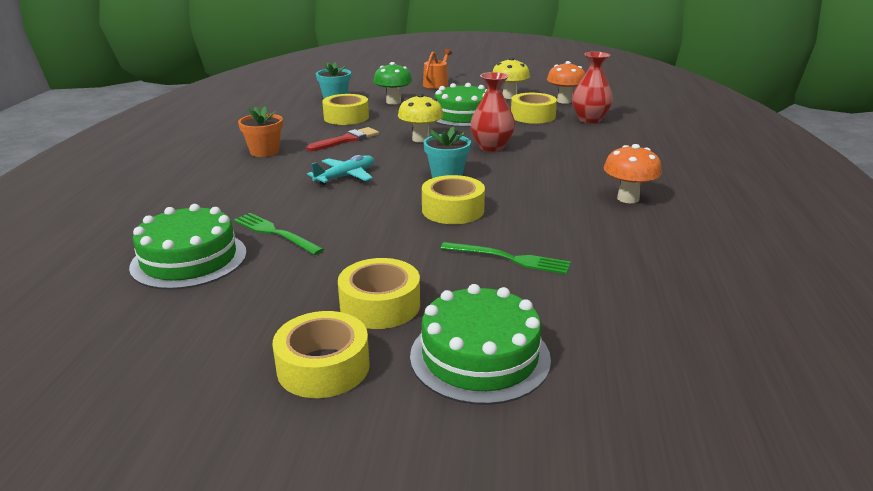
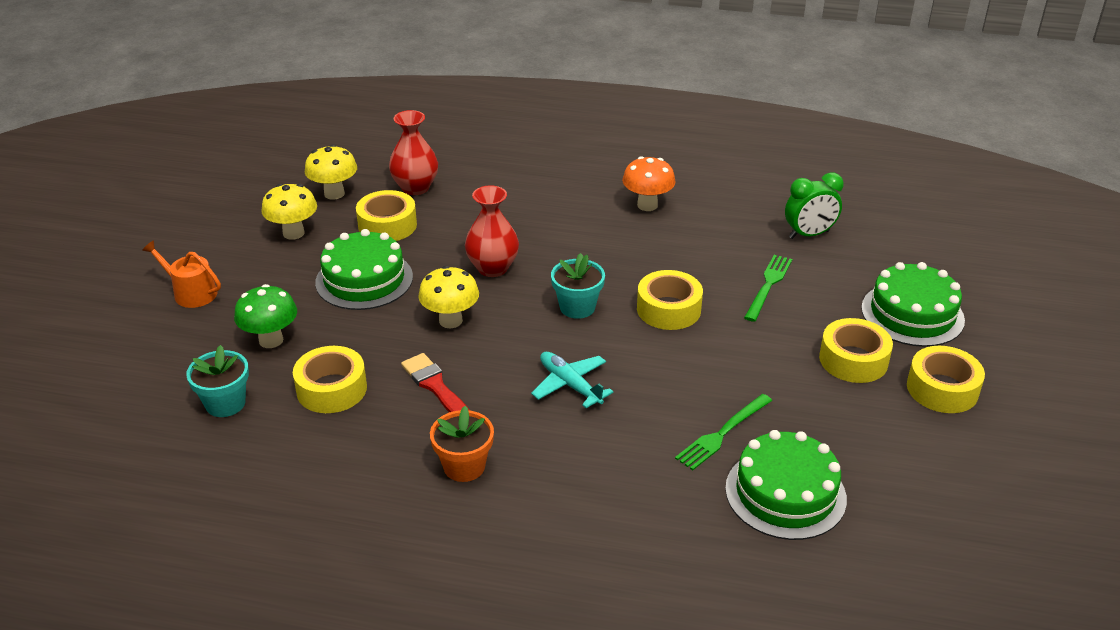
camera: 85 degrees left, 10 degrees up
(564, 101) = (334, 194): orange mushroom -> yellow mushroom
(630, 287) = (809, 234): none -> green clock

